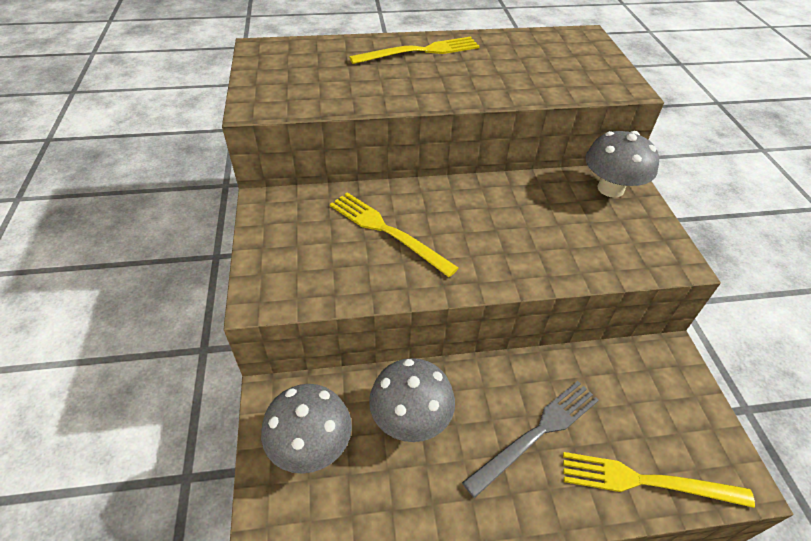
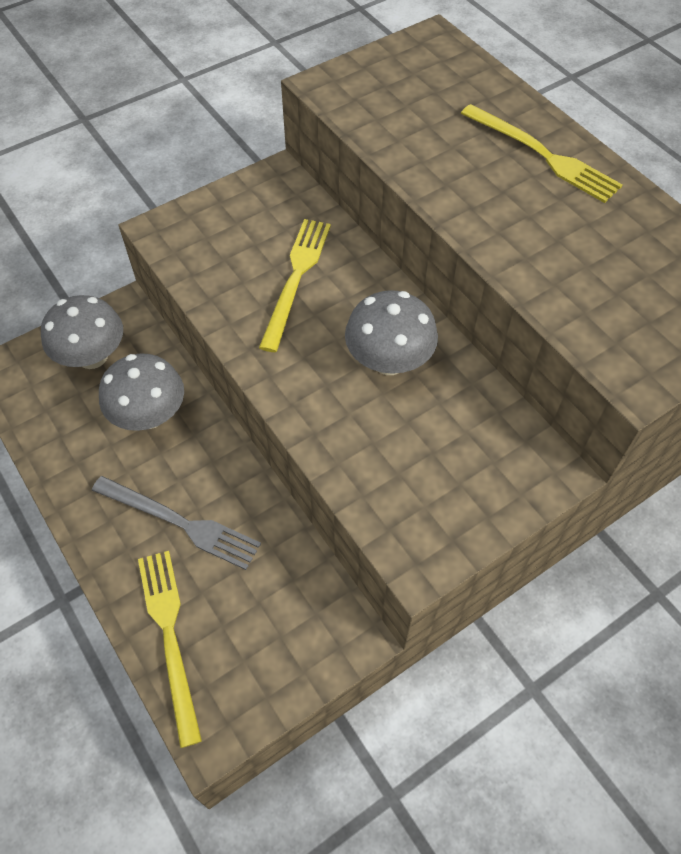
camera: 65 degrees right, 10 degrees up
(610, 188) = (516, 461): grey mushroom -> grey mushroom (389, 361)

